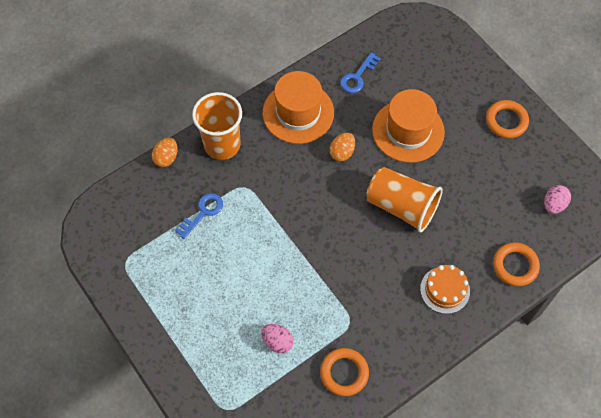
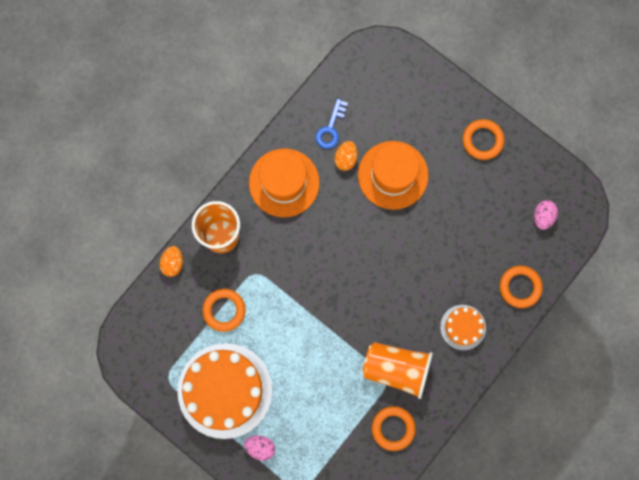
camera: 15 degrees left, 15 degrees up
(178, 289) = (225, 390): none -> orange cake
(202, 213) = (224, 310): blue key -> orange ring
(277, 342) = (327, 416): pink egg -> pink egg (260, 447)
(342, 152) = (336, 214): orange egg -> orange egg (346, 159)
(401, 206) = (405, 255): orange cup -> orange cup (396, 369)

